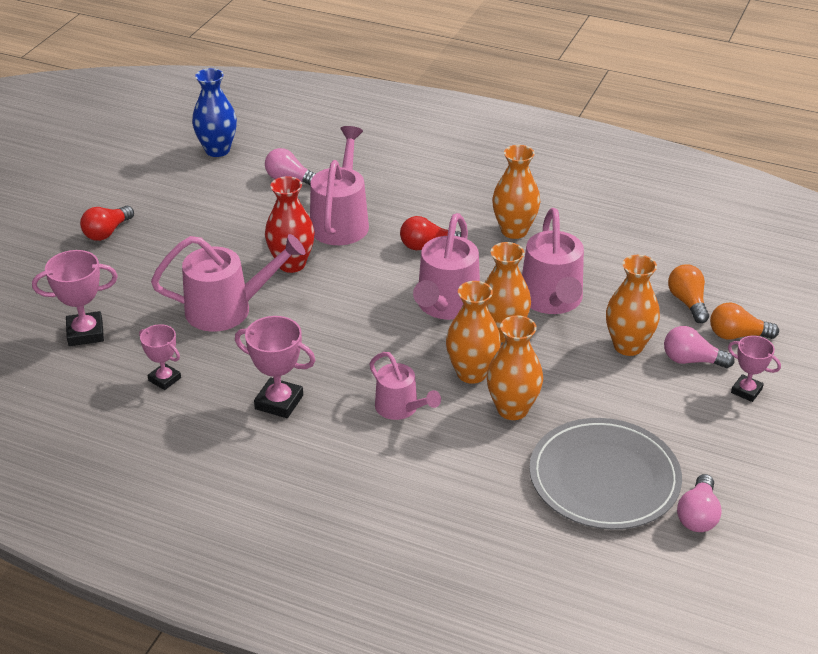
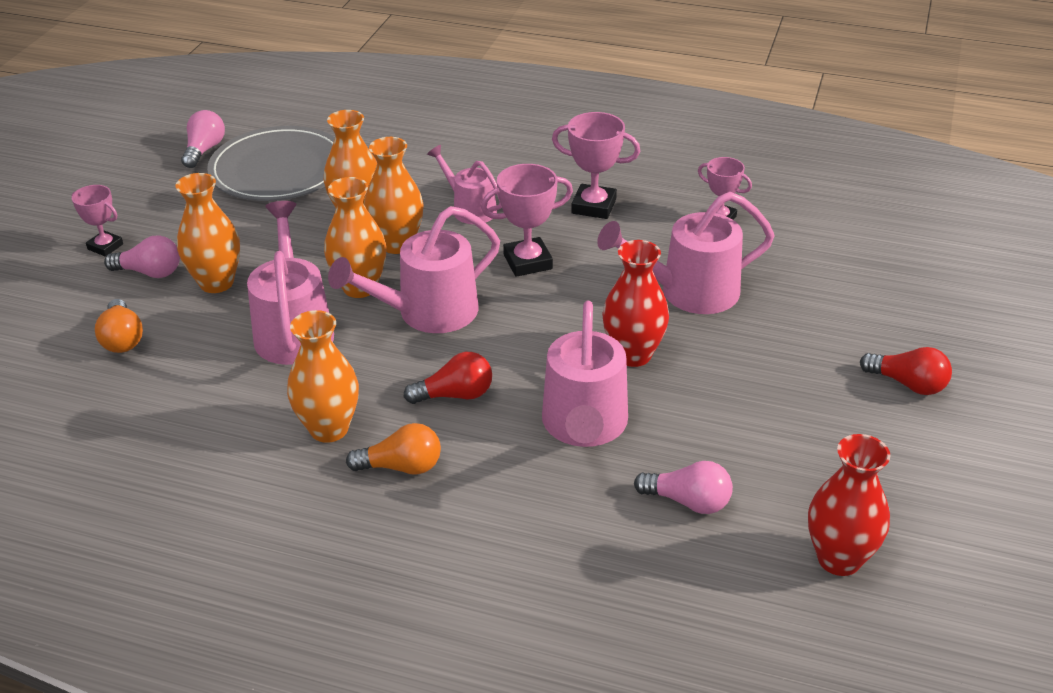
camera: 175 degrees right, 0 degrees up
(85, 333) = (836, 256): pink trophy -> pink trophy (528, 262)
(107, 232) = (908, 384): red light bulb -> red light bulb turned 90 degrees clockwise
(217, 150) = (839, 559): blue vase -> red vase
(445, 306) = (427, 313): pink watering can -> pink watering can turned 135 degrees counterclockwise
(737, 335) = (82, 303): orange light bulb -> orange light bulb (401, 467)

